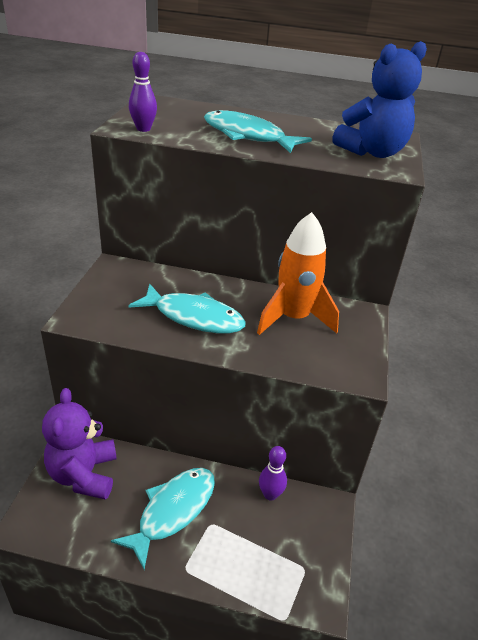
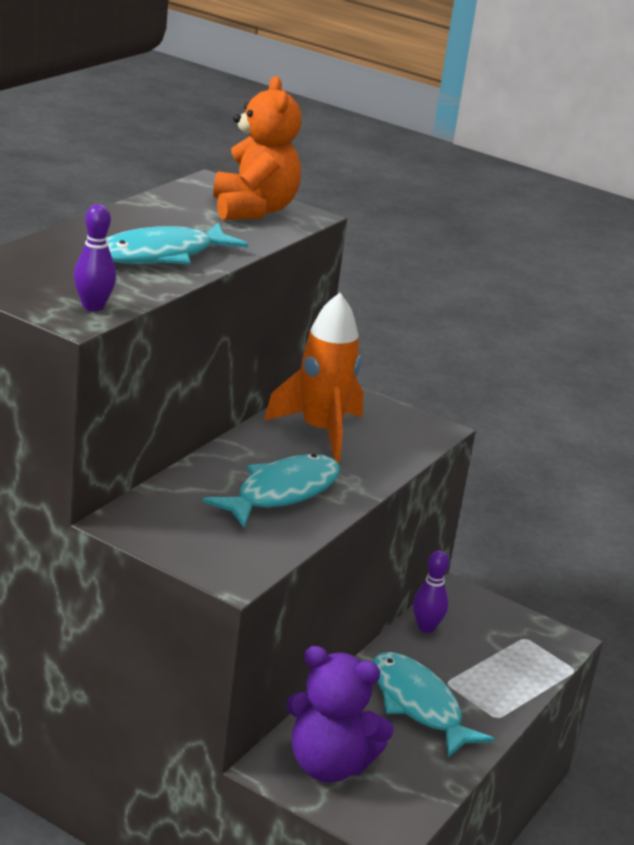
camera: 70 degrees left, 10 degrees down
(372, 152) = (253, 210): blue teddy bear -> orange teddy bear

